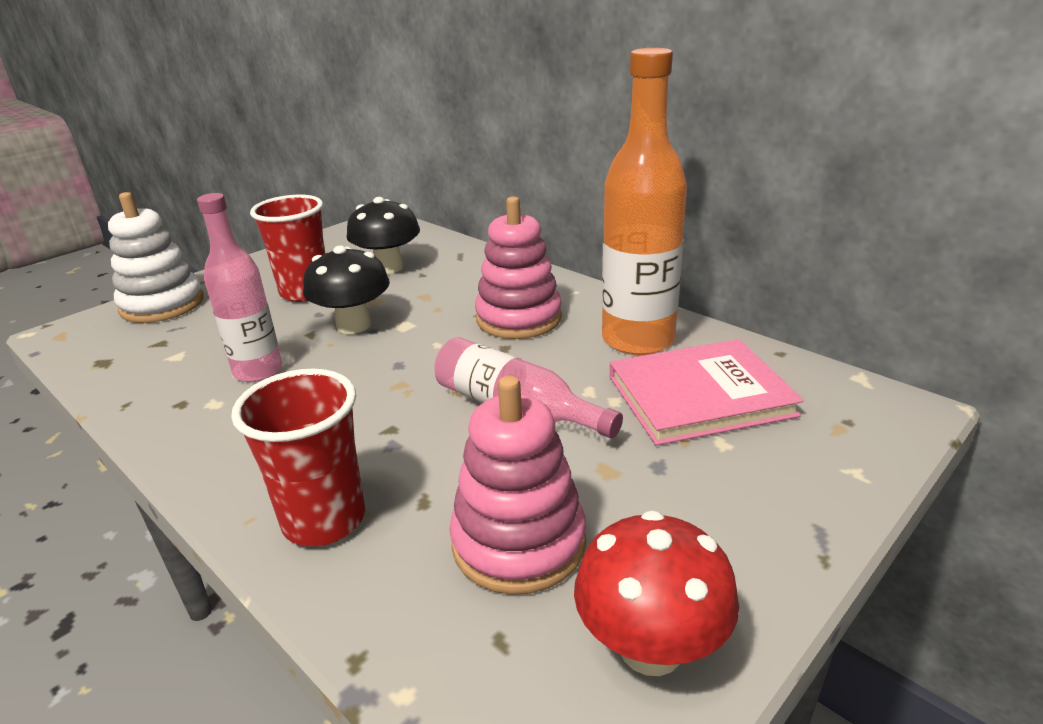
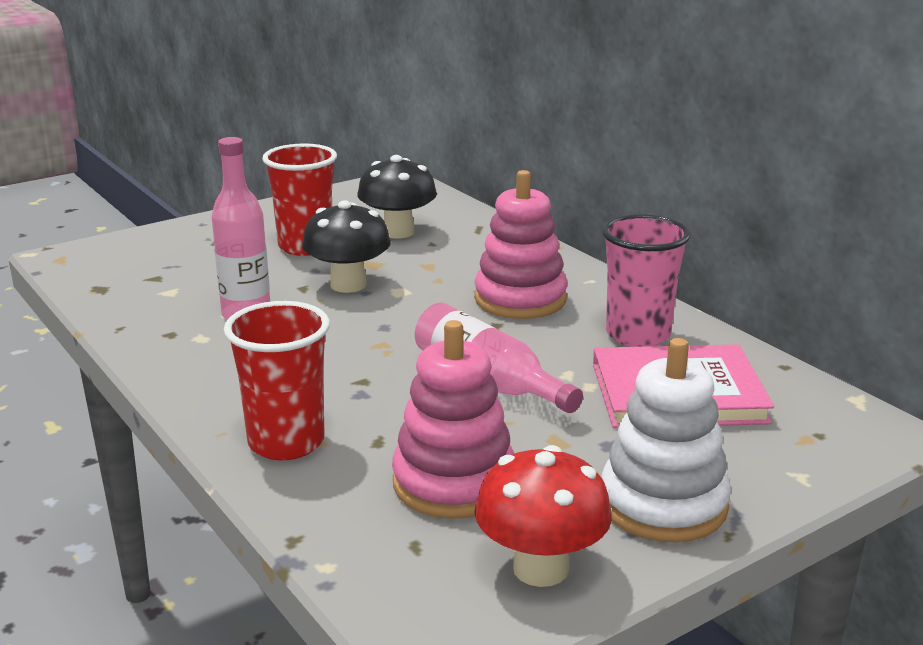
camera: 10 degrees right, 5 degrees down
(162, 305) = (160, 242): white stacking toy -> white stacking toy (663, 504)
(638, 340) = (638, 335): orange bottle -> pink cup

